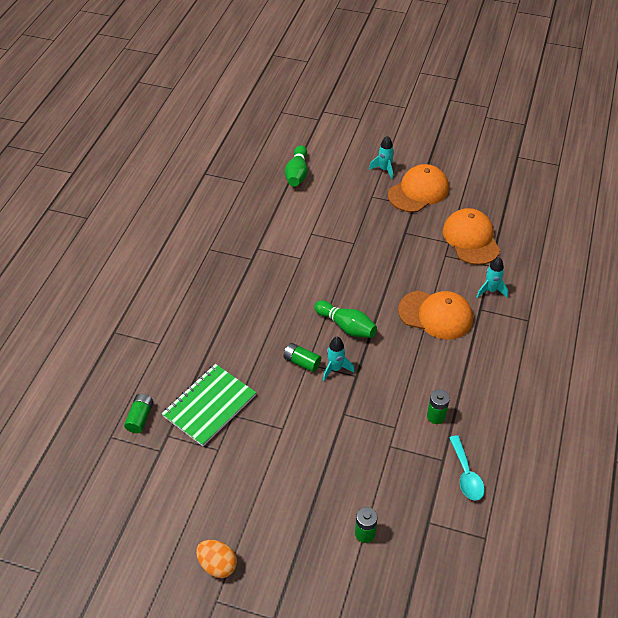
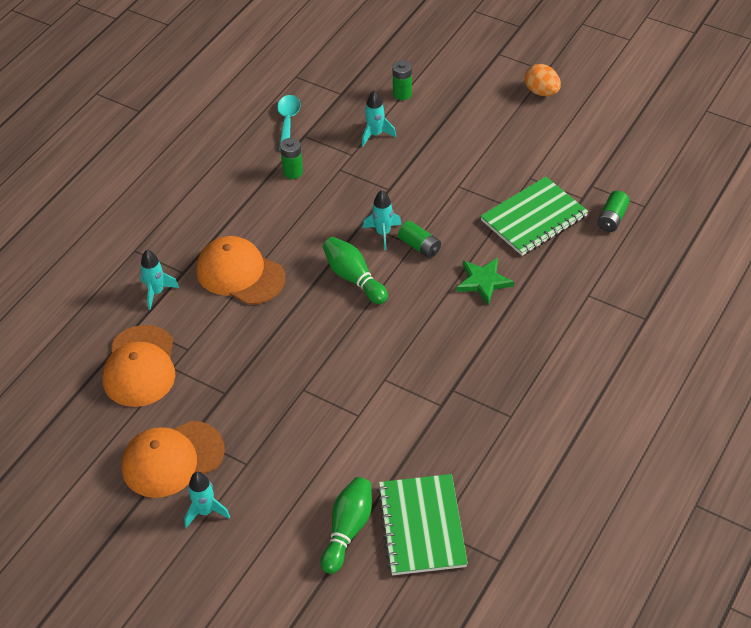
camera: 165 degrees left, 0 degrees up
(243, 340) = (483, 282): none -> green star
(254, 182) = (422, 526): none -> green notebook
(375, 473) = (375, 134): none -> turquoise rocket

